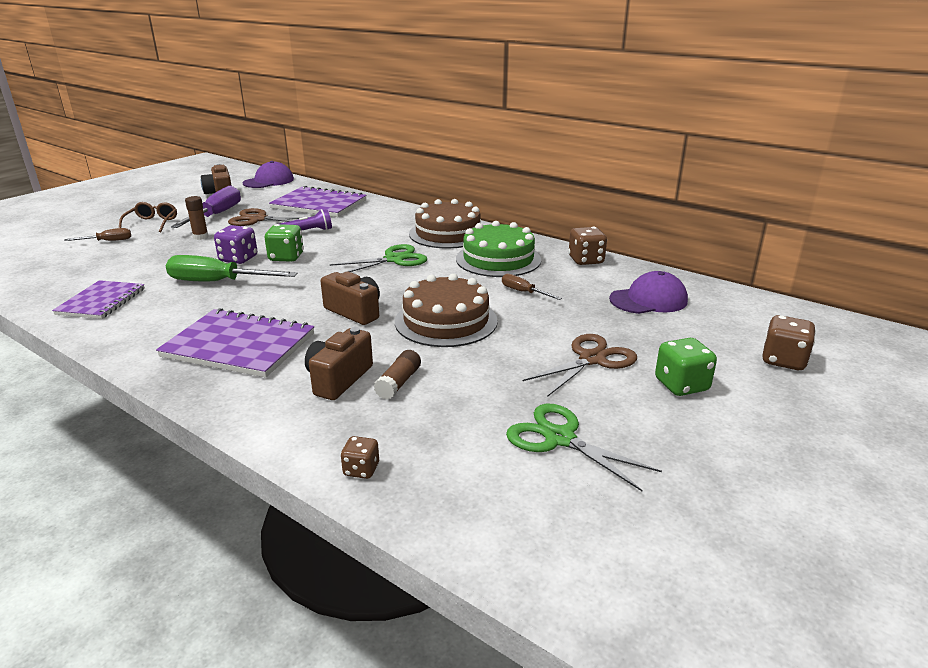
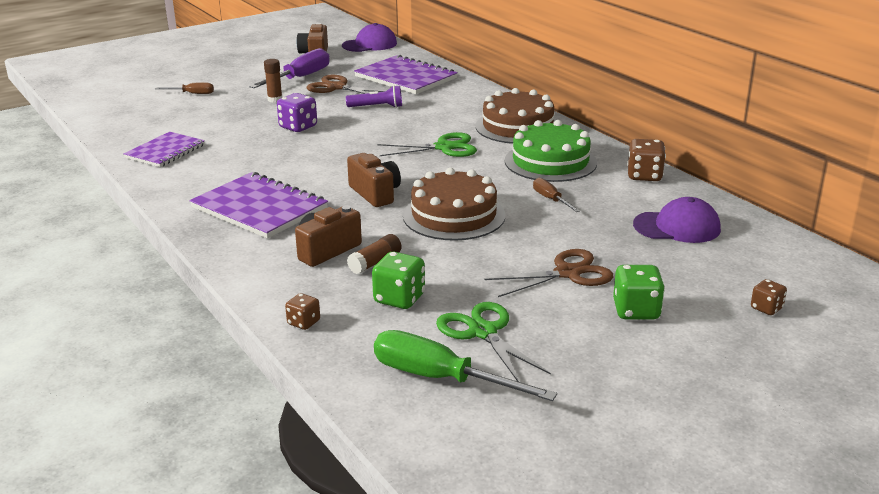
camera: 20 degrees right, 0 degrees up
(152, 223) = (238, 79): brown glasses -> none
(218, 282) = (269, 147): green screwdriver -> green screwdriver (440, 378)
(286, 257) = (342, 131): green dice -> green dice (399, 299)
(783, 360) = (766, 308): brown dice -> brown dice, size x0.60

